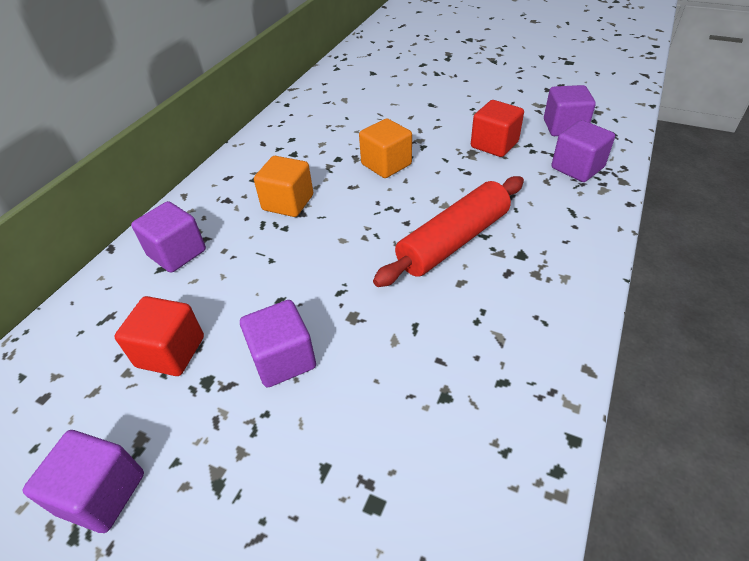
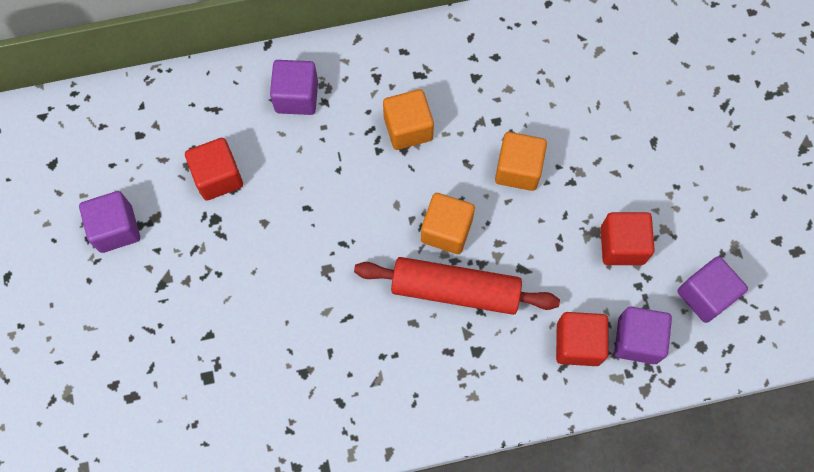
camera: 50 degrees right, 25 degrees up
(283, 359) = (262, 252): purple cube -> none
(395, 222) = (446, 230): none -> orange cube
(558, 196) = (578, 344): none -> red cube

